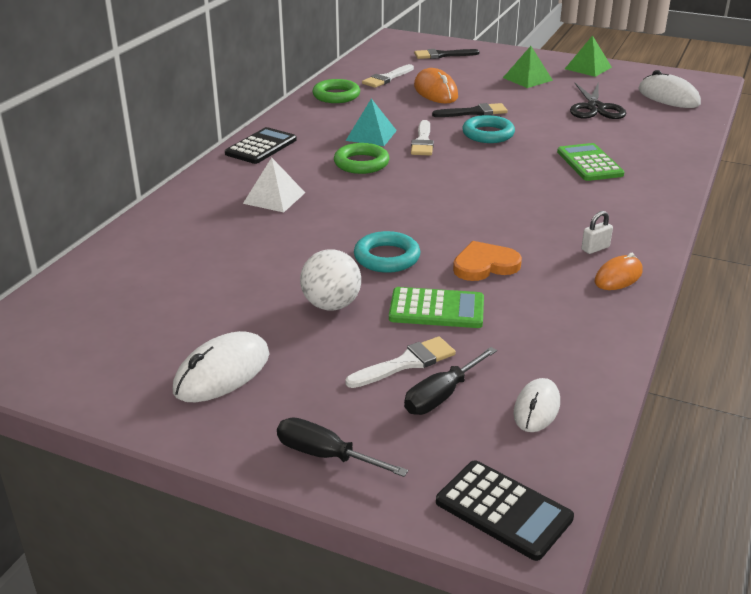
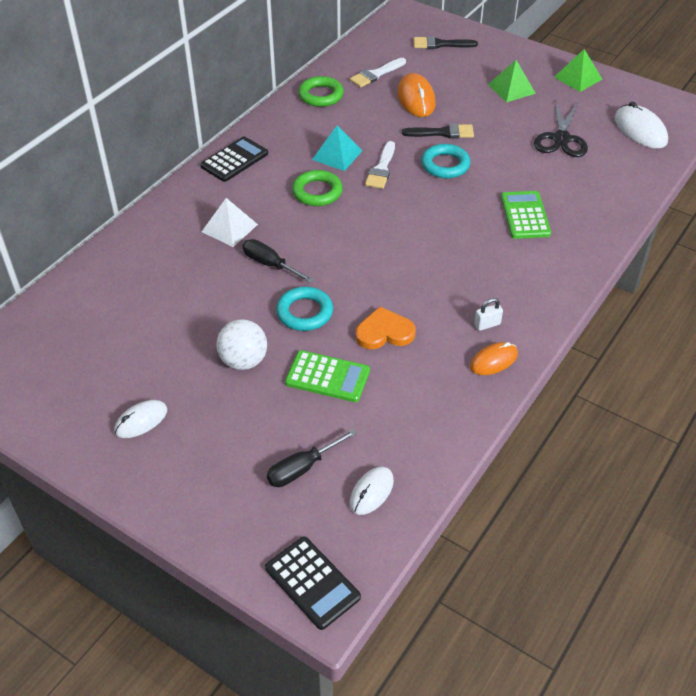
camera: 10 degrees right, 15 degrees up
(222, 373) = (141, 421): white mouse -> white mouse, size x0.65
(325, 455) = (198, 513): black screwdriver -> black screwdriver (270, 264)
(406, 363) = (285, 431): white brush -> none

